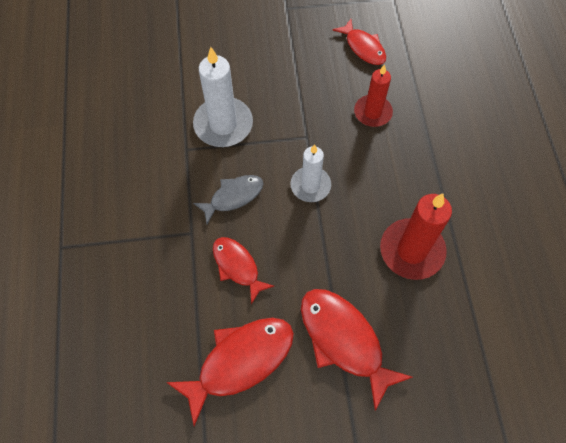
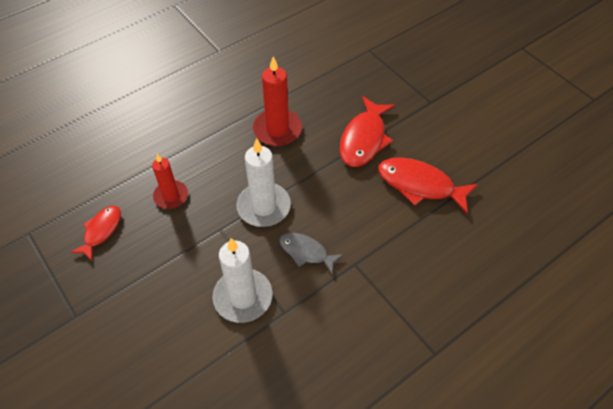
camera: 120 degrees left, 10 degrees down
(237, 266) = (359, 220): red fish -> none
(310, 185) = (263, 207): white candle -> white candle, size x1.53

